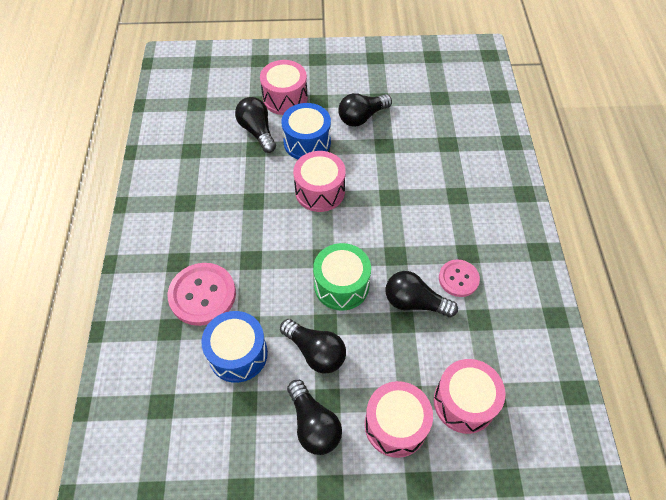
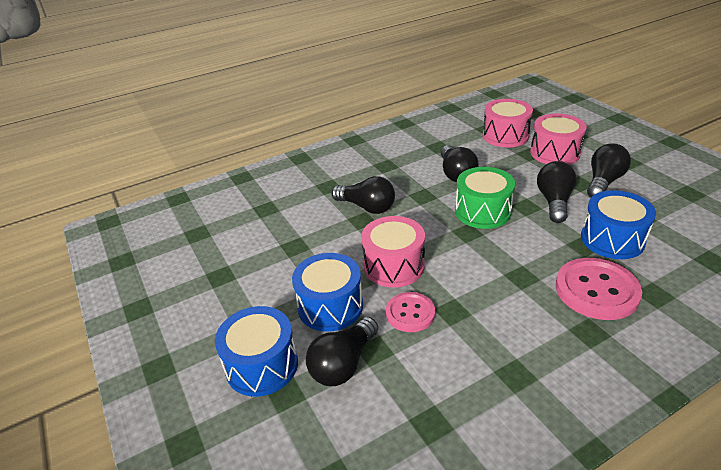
camera: 115 degrees left, 20 degrees down
(285, 98) = (262, 365): pink drum -> blue drum
(362, 117) = (260, 278): black light bulb -> black light bulb (367, 207)
(458, 279) = (413, 162): pink button -> pink button (410, 313)

